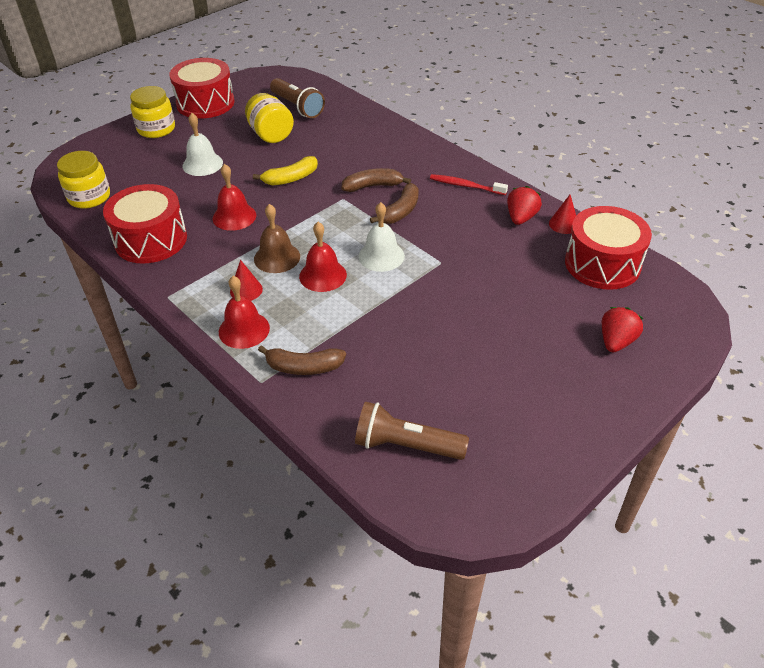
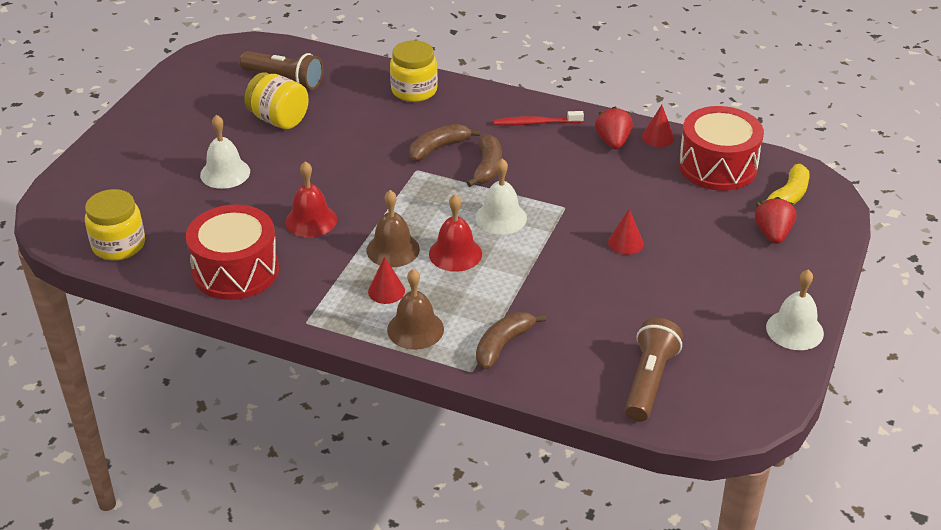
camera: 25 degrees left, 5 degrees down
(156, 129) = (132, 146): yellow jar -> yellow jar (414, 90)
(205, 103) = (167, 101): red drum -> none
(244, 330) = (415, 329): red bell -> brown bell
(290, 178) = (341, 163): yellow banana -> yellow banana (787, 197)
(303, 367) = (503, 345): brown banana -> brown banana turned 150 degrees clockwise
(406, 445) = (649, 381): brown flashlight -> brown flashlight turned 120 degrees clockwise
(472, 309) = (625, 243): none -> red cone
(579, 443) = (794, 330): none -> white bell

